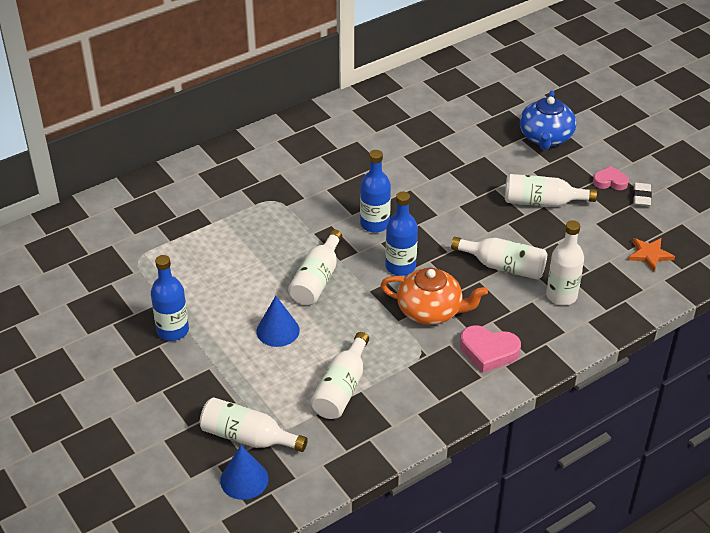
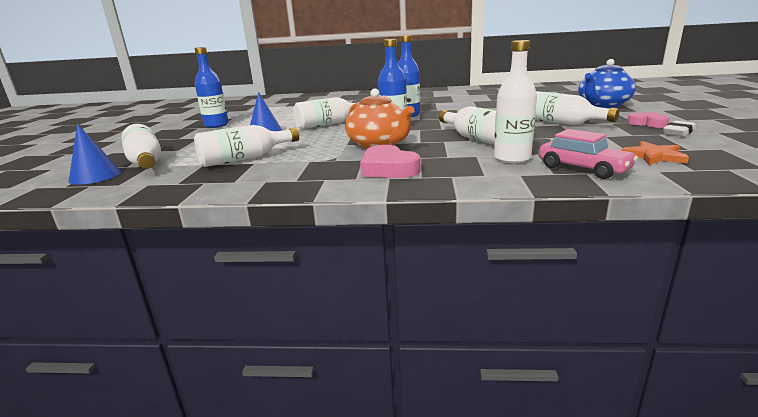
camera: 40 degrees right, 20 degrees down
(619, 295) = (583, 168): none -> pink car

